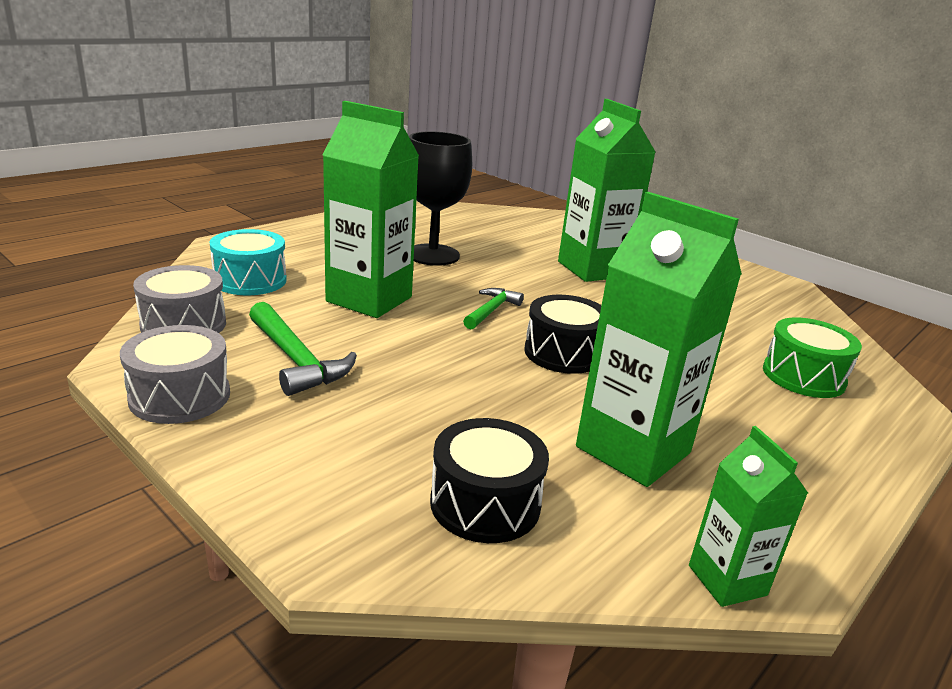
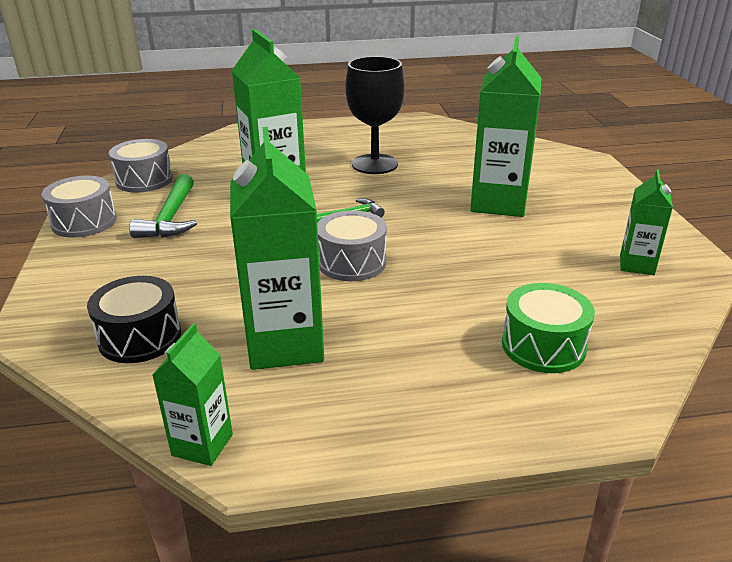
camera: 40 degrees right, 5 degrees up
(250, 280) = (221, 159): turquoise drum -> none
(563, 353) = (352, 262): black drum -> grey drum
(757, 296) = (636, 265): none -> green carton

